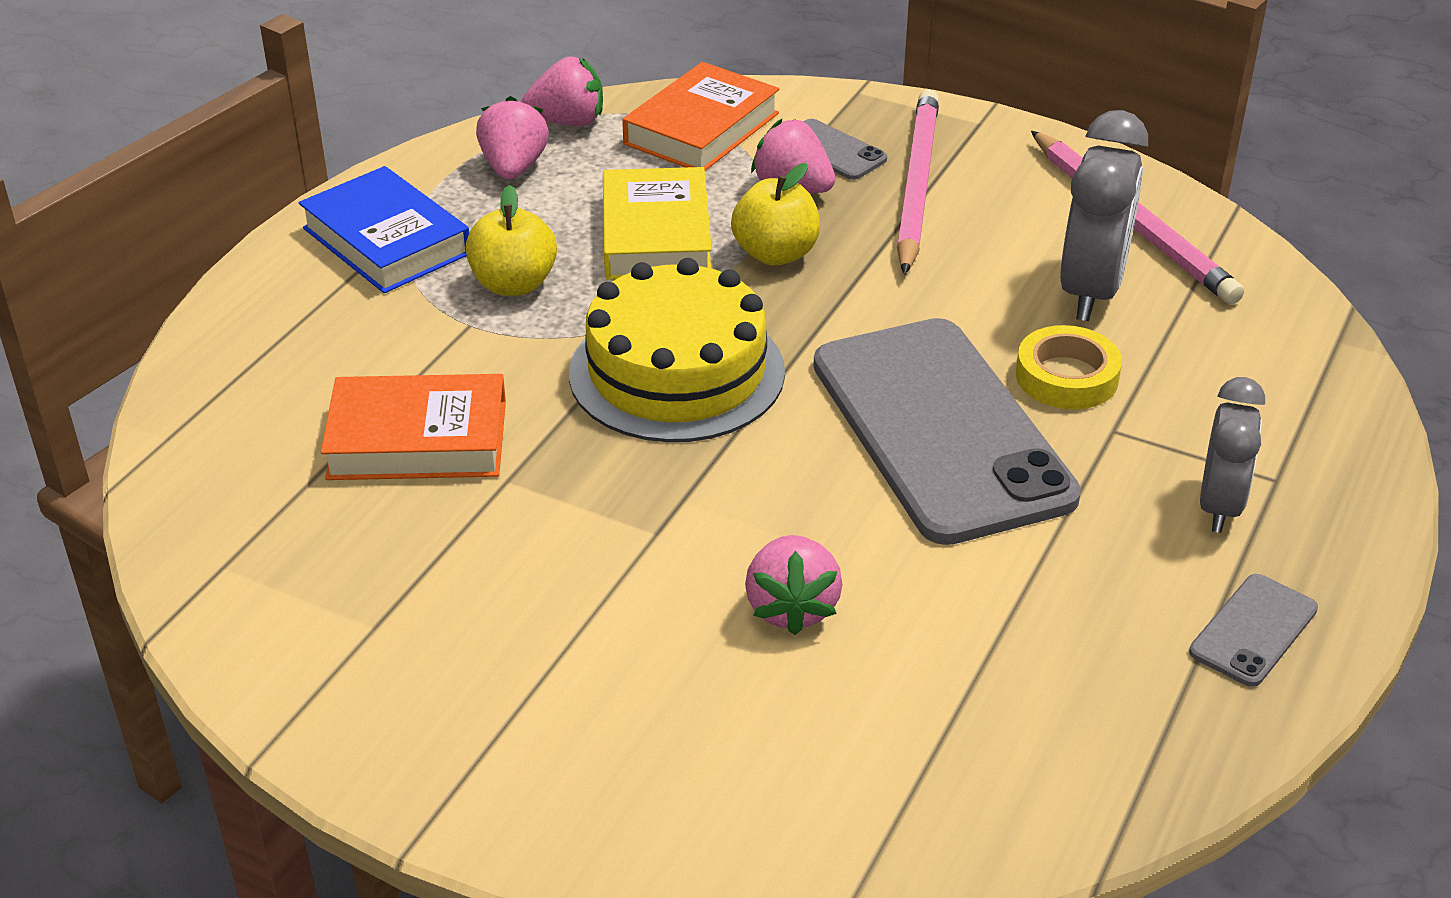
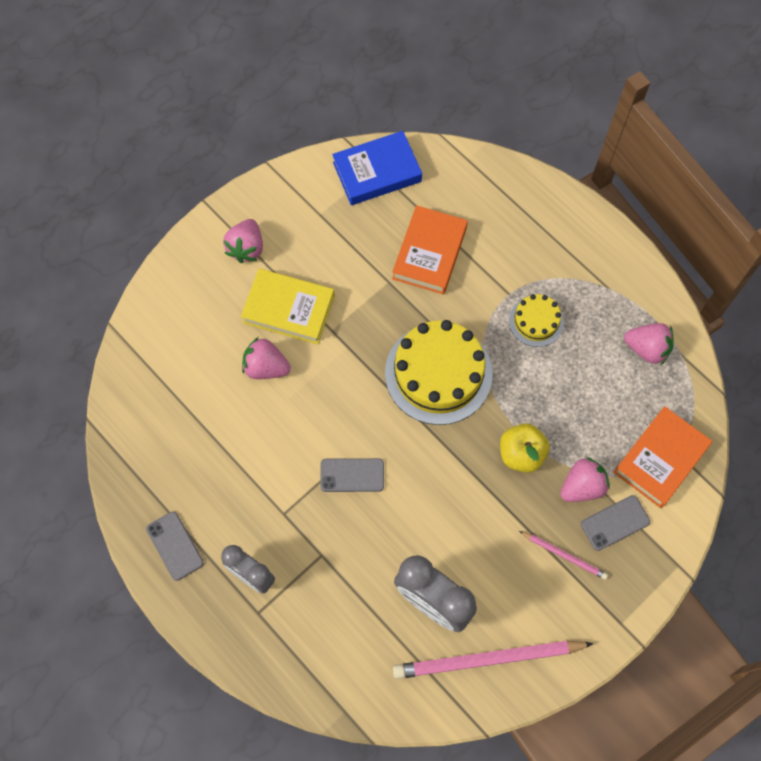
camera: 110 degrees right, 30 degrees up
(387, 241) = (594, 273): blue book -> blue book (377, 172)
(514, 284) = (536, 321): yellow apple -> yellow cake
(568, 122) = (689, 389): pink strawberry -> pink strawberry (246, 248)
(656, 235) = (558, 400): yellow book -> yellow book (289, 309)
(701, 128) = (660, 459): orange book -> orange book turned 75 degrees clockwise
(916, 184) = (564, 555): pink pencil -> pink pencil, size x0.50
(941, 429) = (352, 475): grey phone -> grey phone, size x0.41
(1067, 377) = (368, 553): yellow tape -> none

